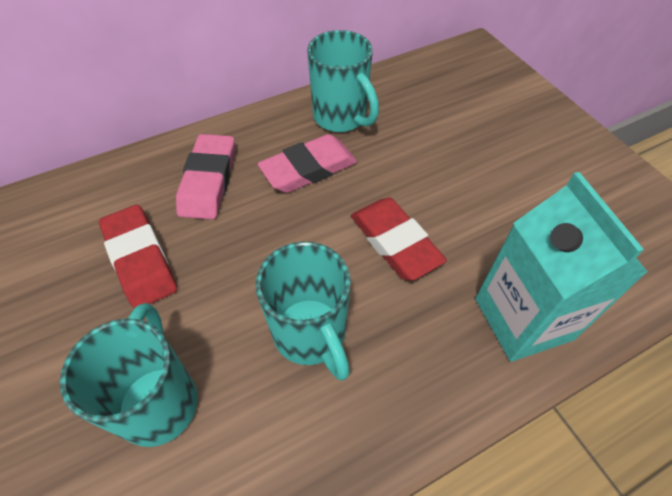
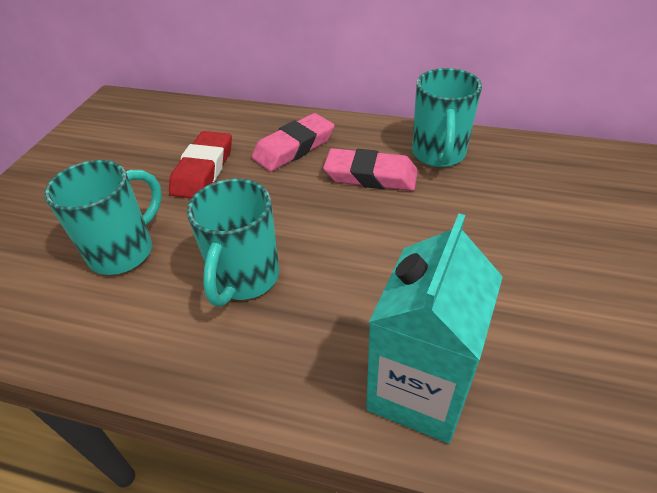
camera: 45 degrees right, 10 degrees down
(395, 242) = (377, 261): red eraser -> none

